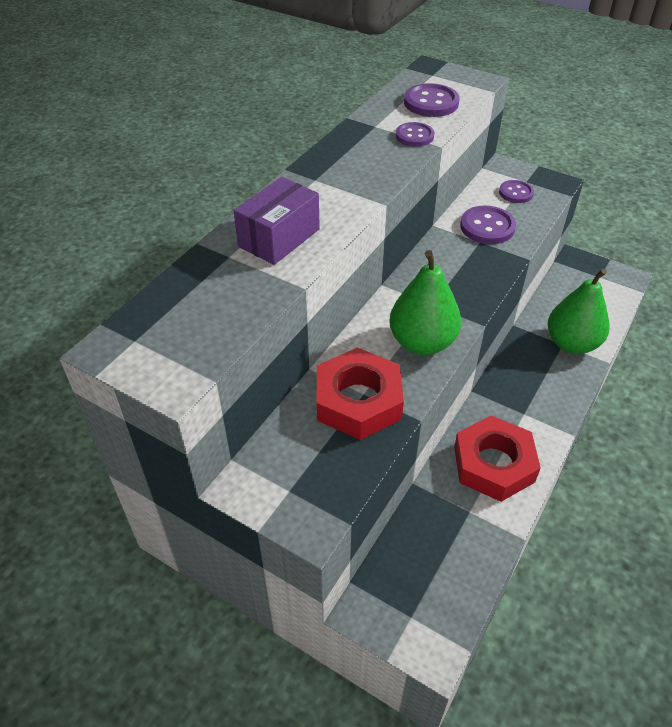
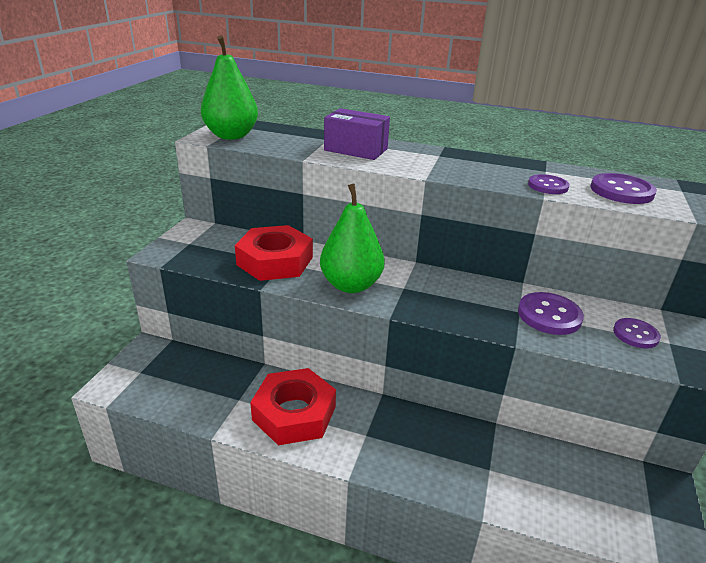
camera: 75 degrees right, 15 degrees down
(571, 343) = (495, 478): green pear -> green pear (231, 136)

